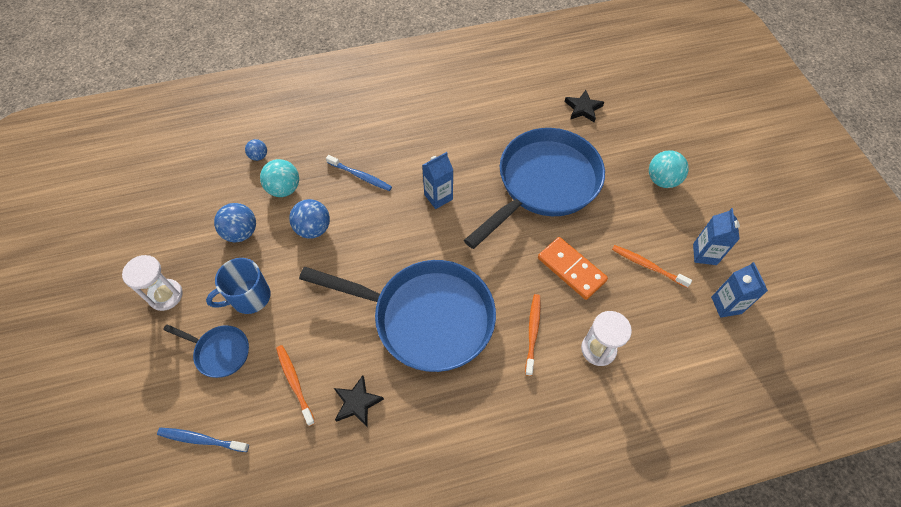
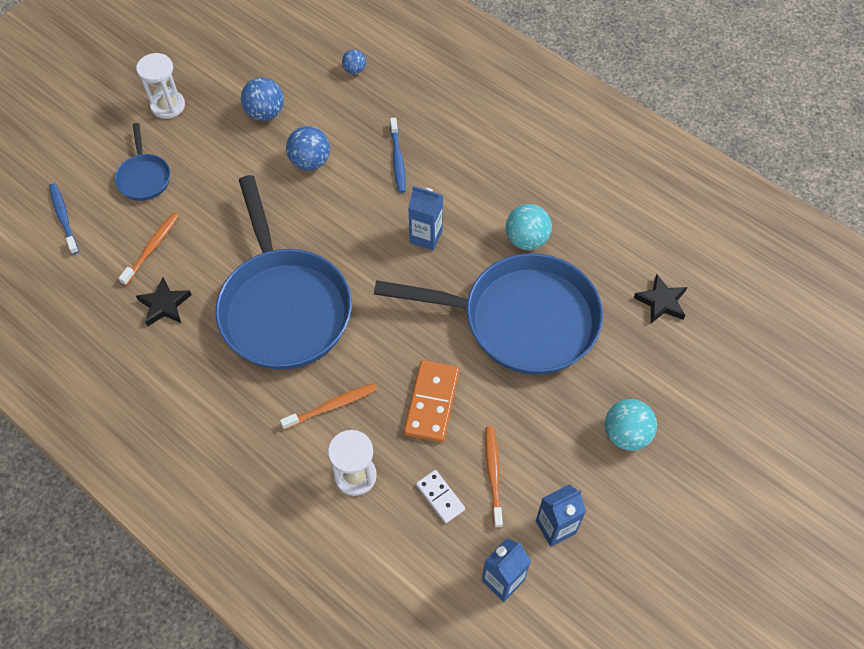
camera: 55 degrees right, 0 degrees up
(249, 297) = (207, 162): blue mug -> none
(284, 189) = (335, 112): turquoise ball -> turquoise ball (526, 240)
(646, 306) = (440, 497): none -> white domino

